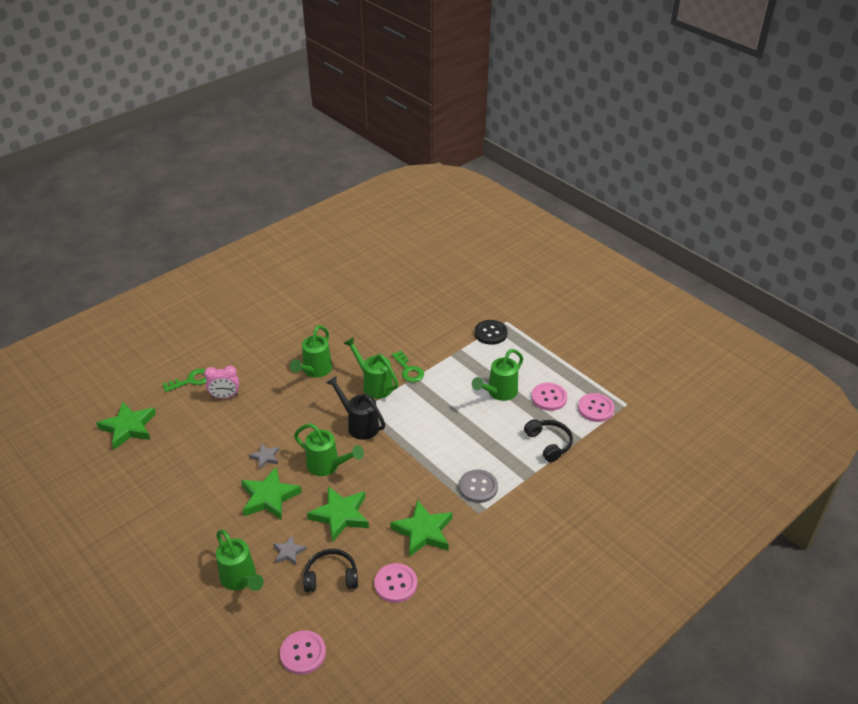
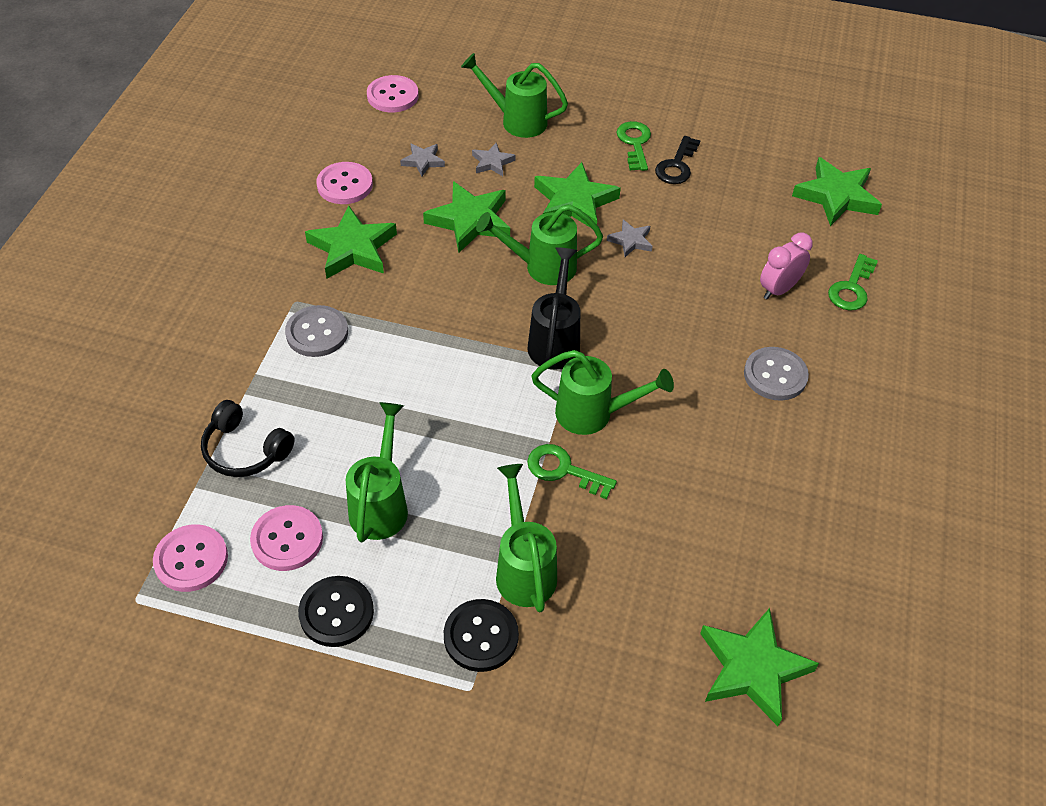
camera: 145 degrees right, 10 degrees up
(185, 491) = (676, 165): none -> black key
(189, 520) = (634, 143): none -> green key
(276, 362) = (775, 375): none -> grey button
(314, 371) = (705, 391): green watering can -> green watering can (524, 568)
(331, 577) = (423, 161): black headphones -> grey star
(359, 424) = (555, 340): black watering can -> black watering can turned 90 degrees counterclockwise
(401, 285) = (752, 669): none -> green star
(542, 364) = (336, 612): none -> black button

